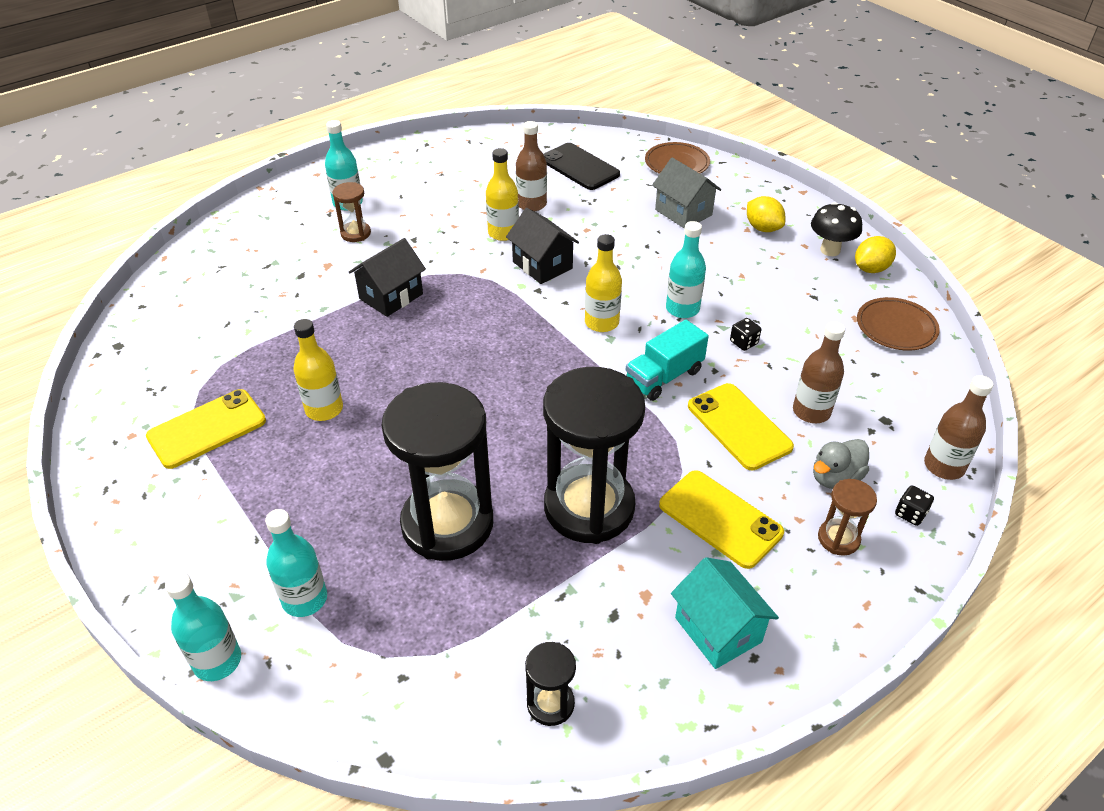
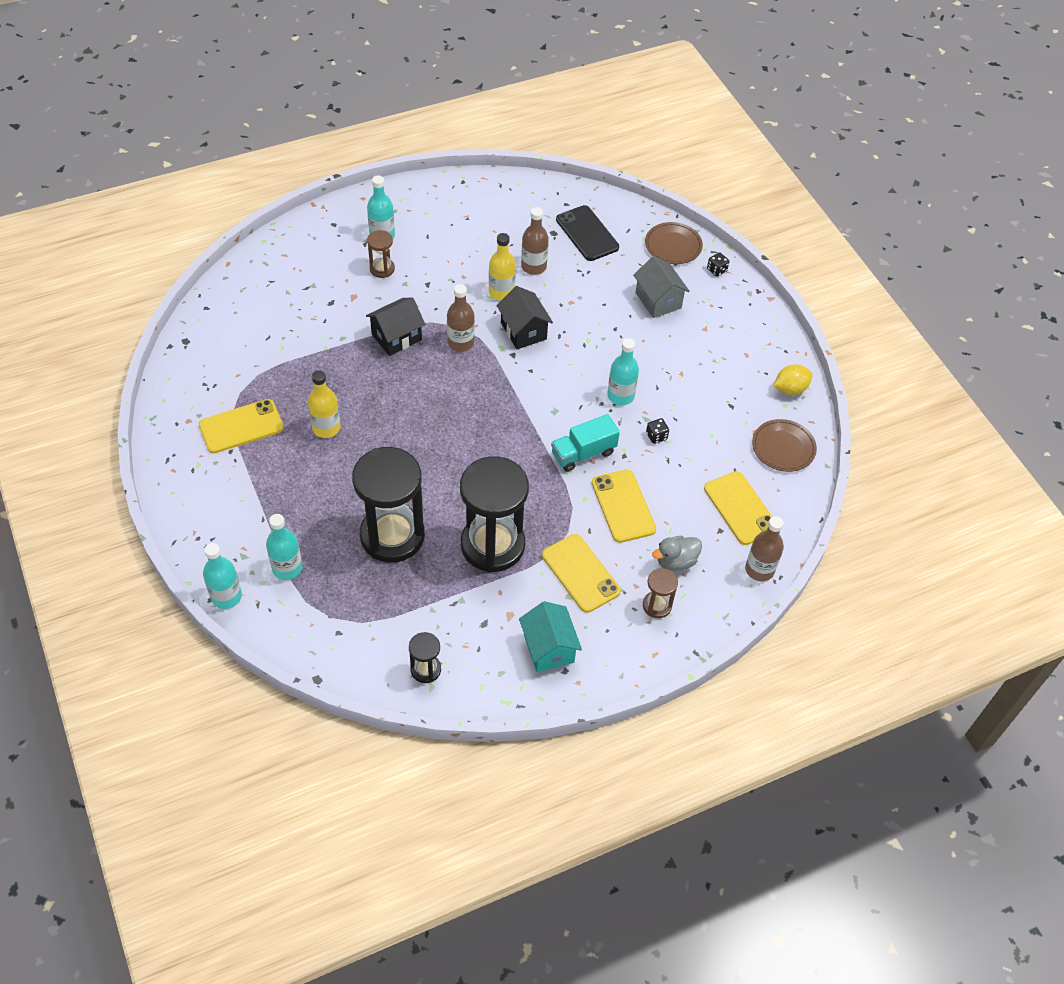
camera: 10 degrees right, 10 degrees up
(601, 322) = (552, 395): yellow bottle -> none
(763, 228) = (718, 330): yellow lemon -> none
(811, 411) = (682, 505): brown bottle -> brown bottle (460, 342)
(830, 250) = (765, 363): black mushroom -> none
(882, 401) = (740, 508): none -> yellow phone
(910, 514) = (716, 599): black dice -> black dice (716, 270)

